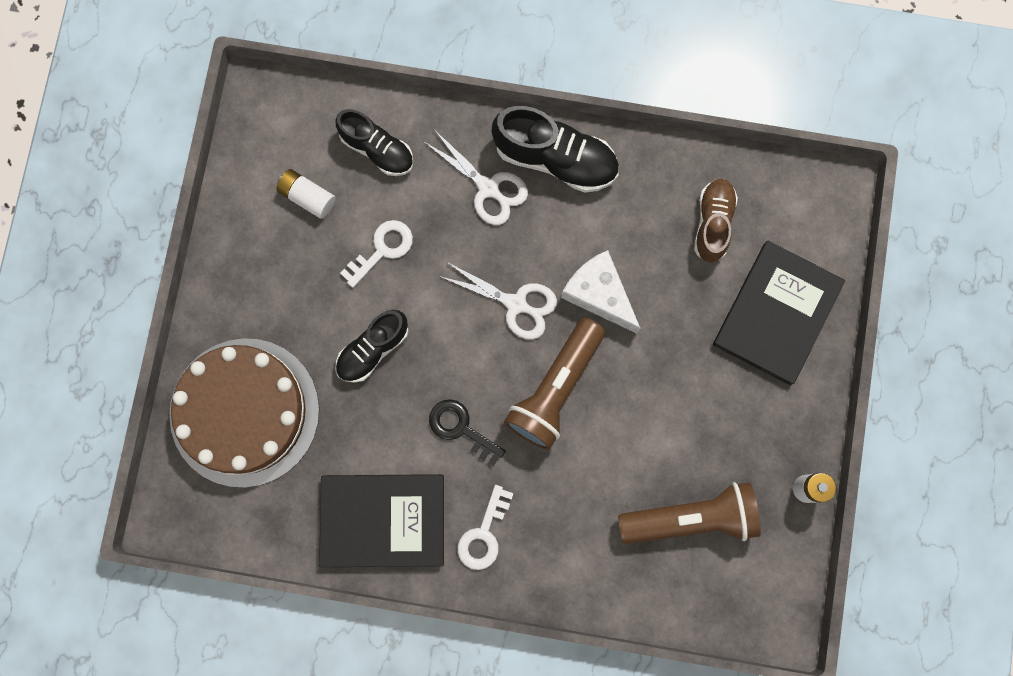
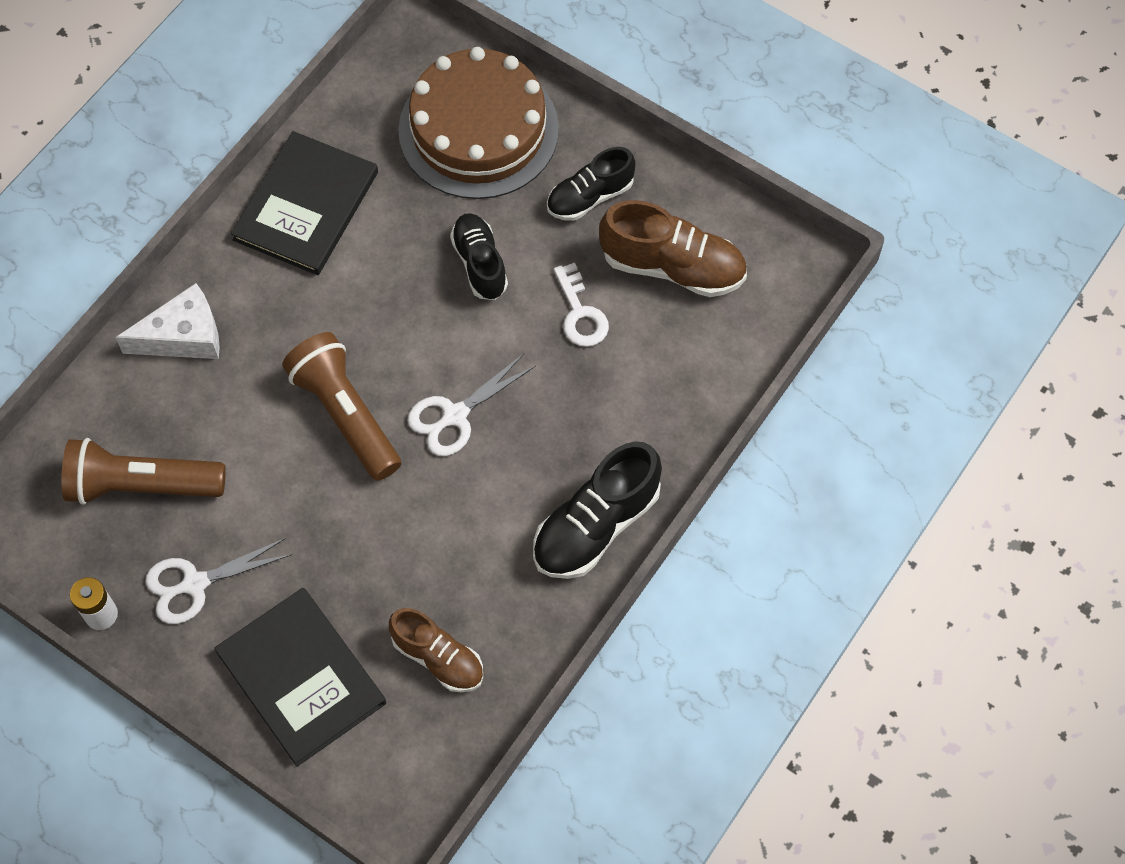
camera: 115 degrees right, 15 degrees down
(307, 197) = (672, 267): white battery -> brown shoe
(377, 149) = (693, 352): black shoe -> black shoe (590, 197)
(461, 428) = (355, 310): black key -> none
(484, 534) = (240, 287): white key -> none
(488, 188) = (596, 442): white scissors -> white scissors (195, 584)
(599, 294) = (422, 502): white cheese -> white cheese (183, 336)
(691, 517) = (141, 485): brown flashlight -> brown flashlight turned 75 degrees clockwise

